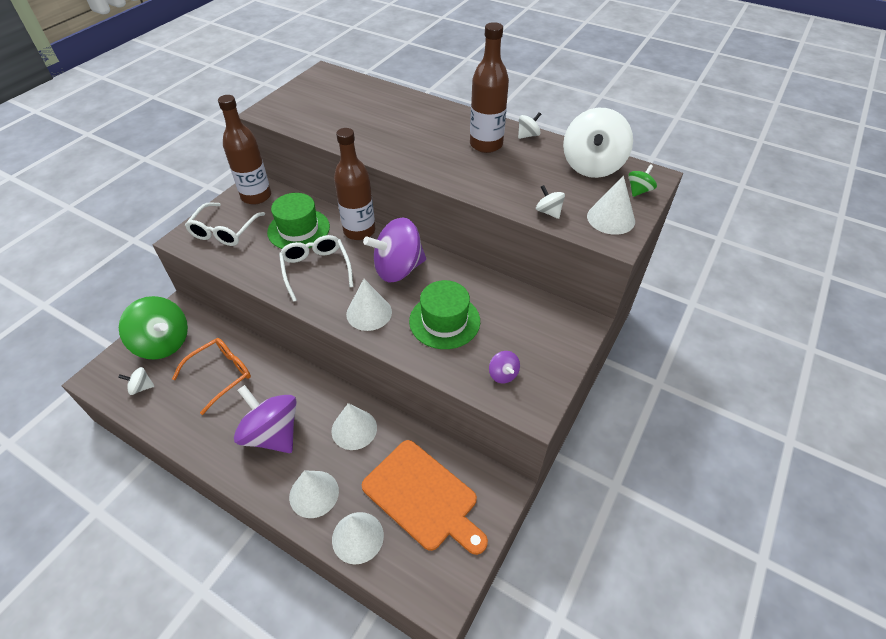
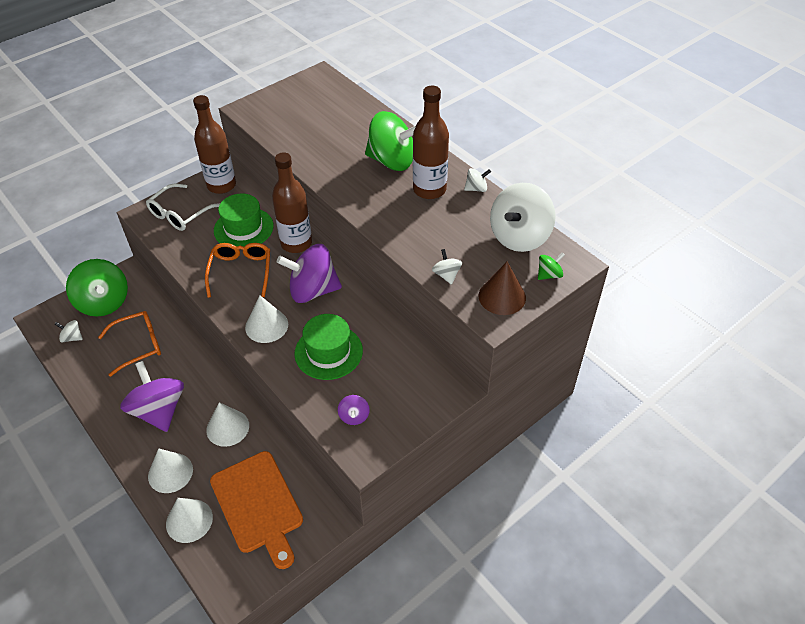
camera: 20 degrees right, 0 degrees up
(316, 270) = (241, 272): white glasses -> orange glasses
(436, 128) = (392, 161): none -> green spinning top
(610, 218) = (502, 296): white cone -> brown cone

